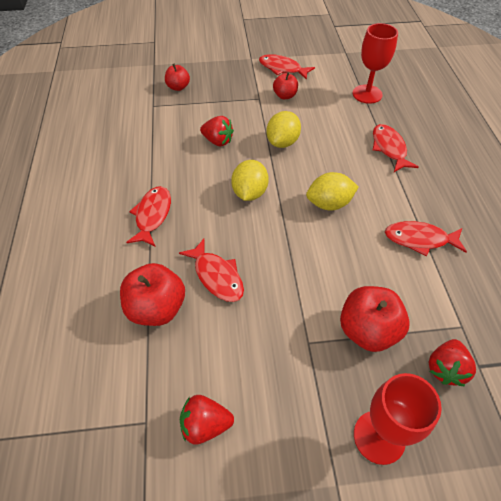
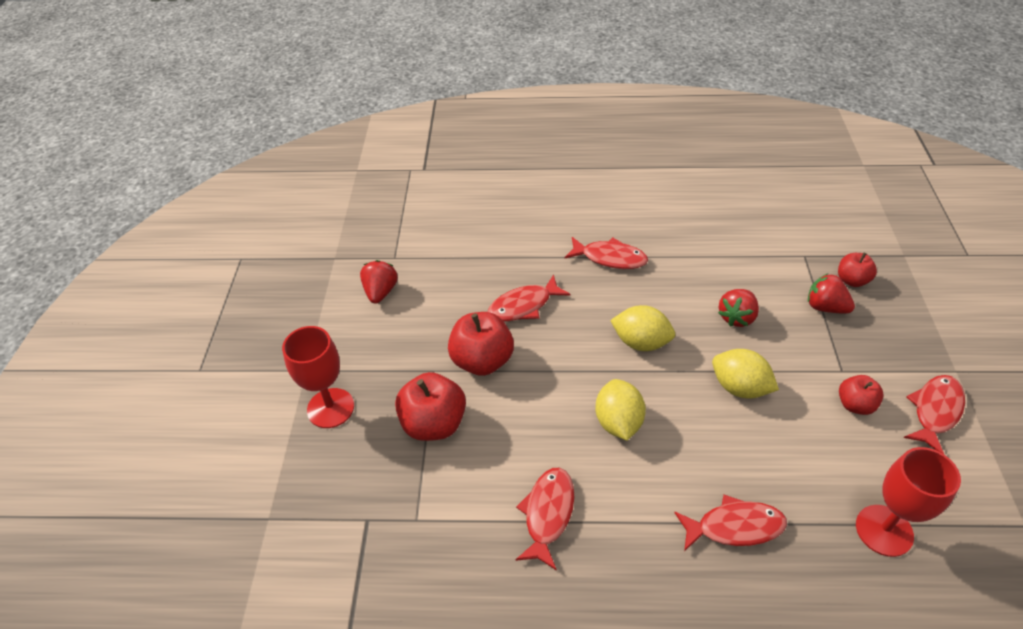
camera: 100 degrees right, 5 degrees down
(157, 308) = (495, 262): red apple -> red apple (482, 360)
(445, 368) = (374, 484): red strawberry -> red strawberry (825, 307)

